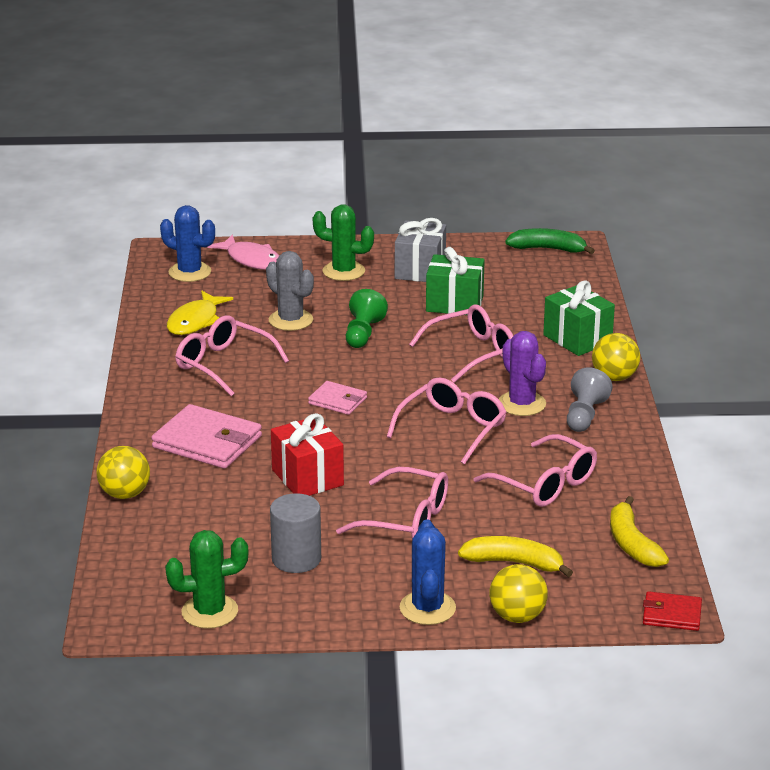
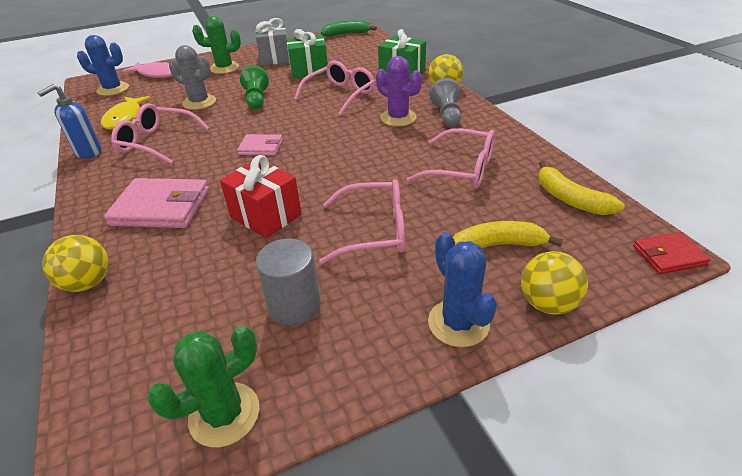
camera: 20 degrees left, 10 degrees up
(145, 358) = (88, 152): none -> blue soap dispenser
(452, 428) = (361, 146): pink glasses -> none

